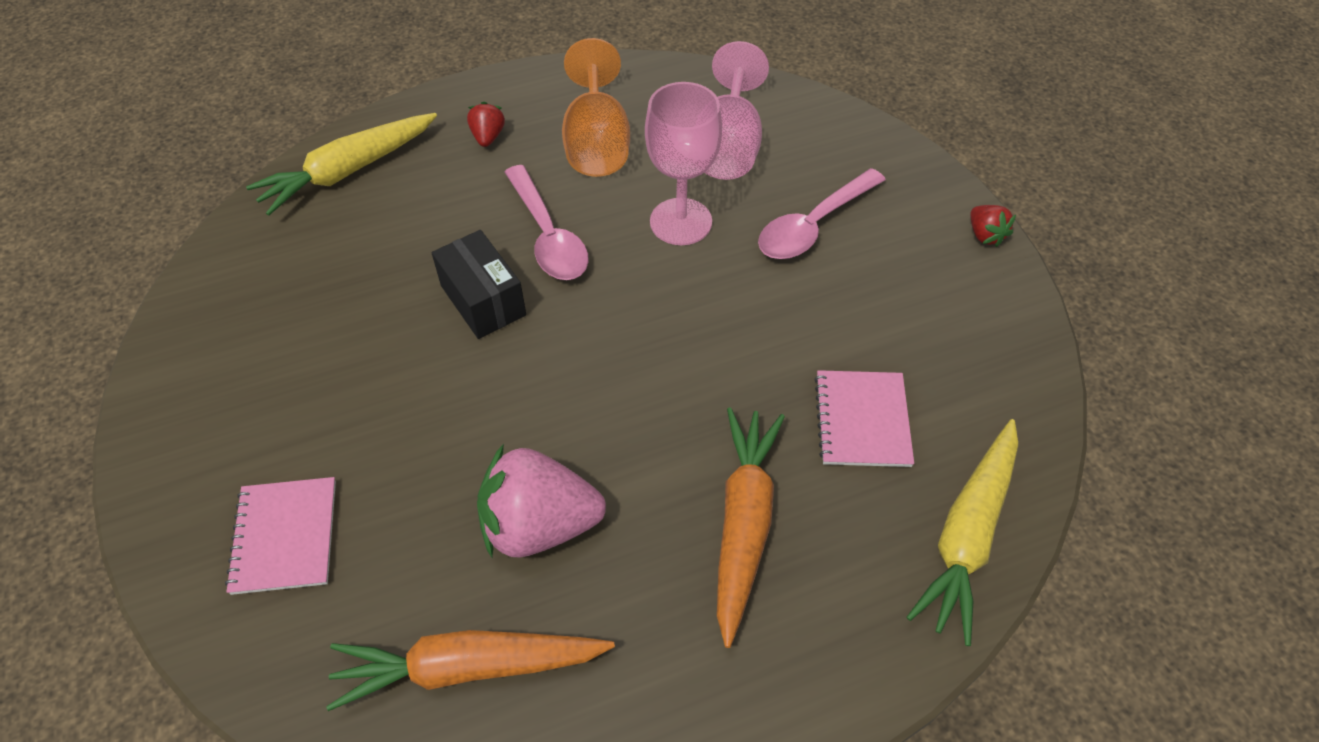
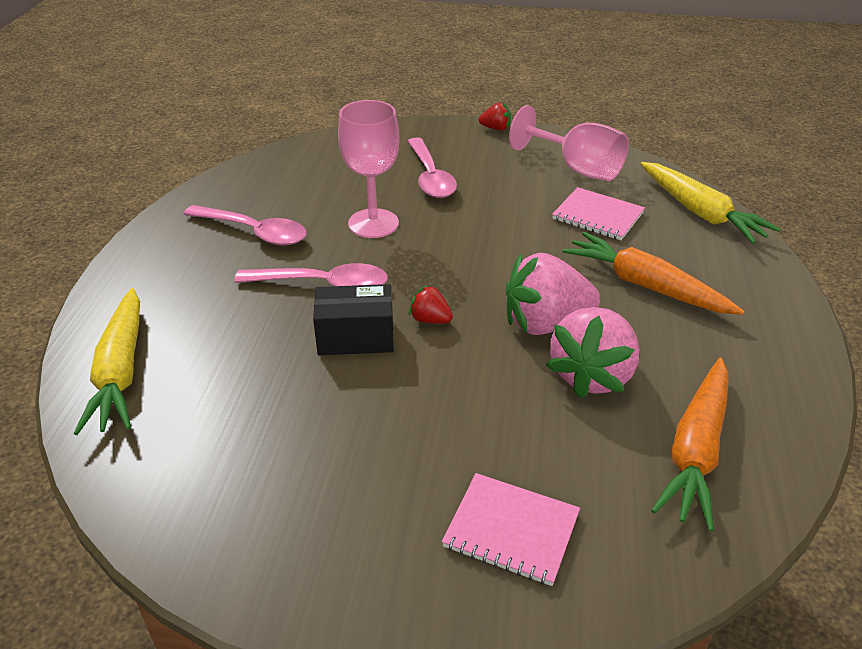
camera: 60 degrees left, 15 degrees down
(488, 137) = (181, 280): red strawberry -> red strawberry (430, 320)
(597, 143) = (254, 232): orange goblet -> pink spoon
(603, 448) = (545, 323): none -> pink strawberry
(728, 146) = (325, 182): pink goblet -> pink goblet (577, 168)

